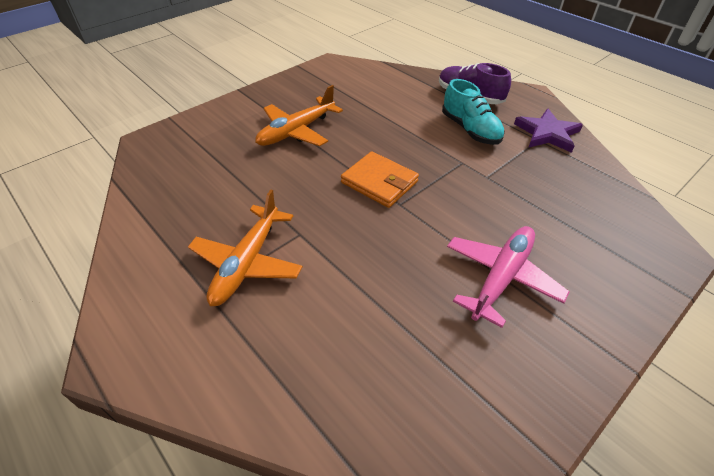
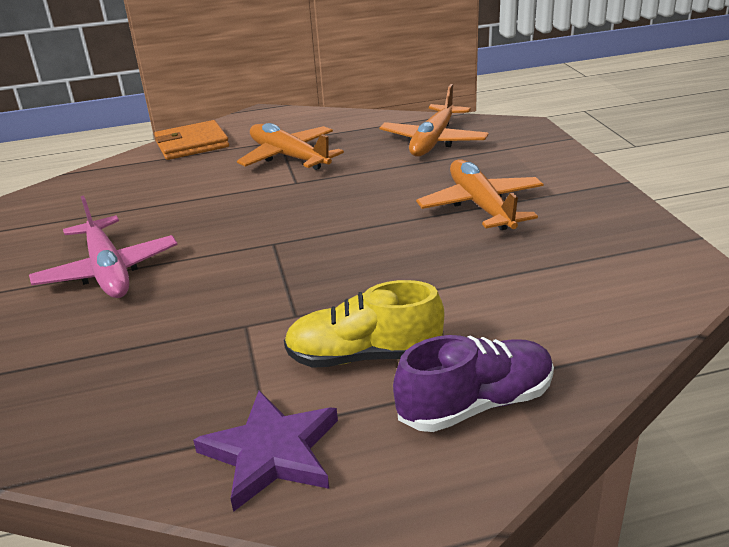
camera: 120 degrees right, 15 degrees down
(187, 180) = (433, 141): none -> orange plane
(379, 182) = (323, 239): orange wallet -> orange wallet (192, 144)
(470, 130) = (364, 356): turquoise shoe -> yellow shoe

